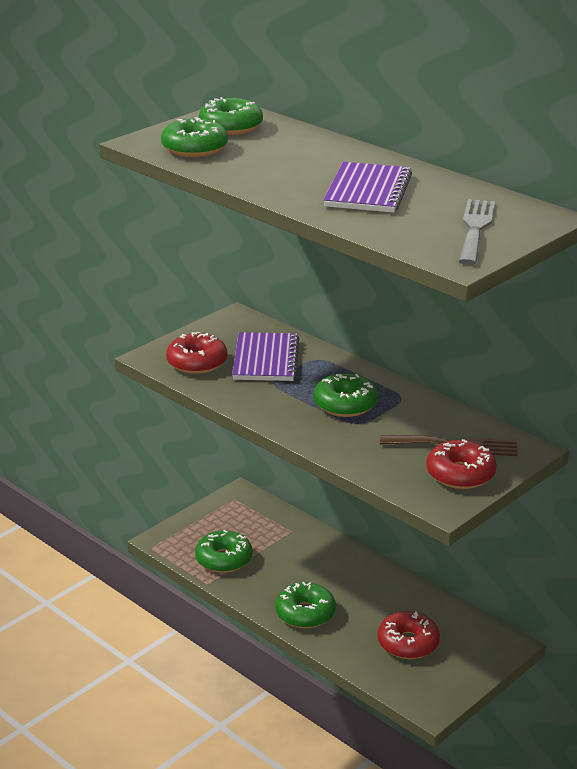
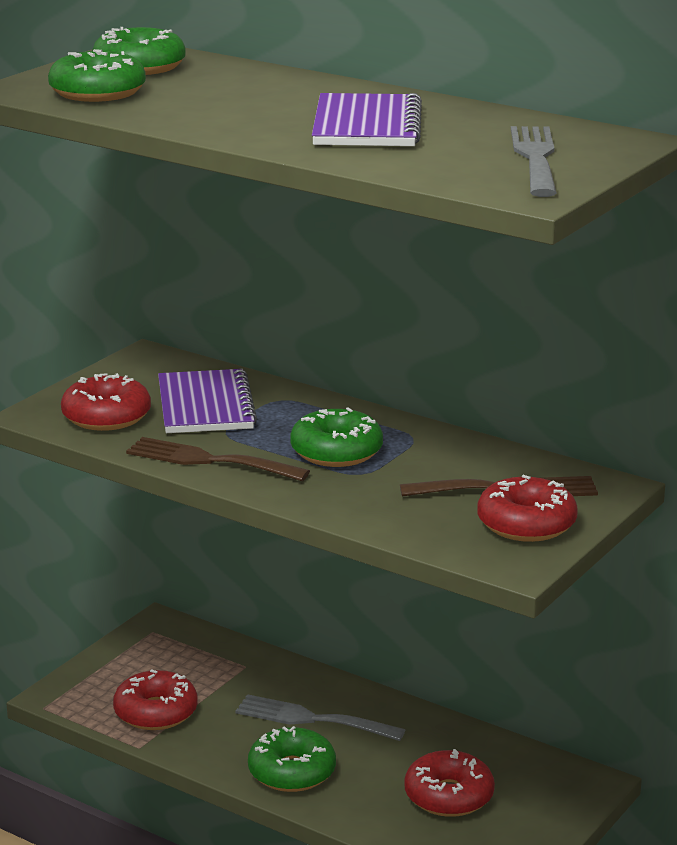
camera: 10 degrees left, 5 degrees down
(224, 559) = (156, 712): green donut -> red donut
(257, 403) = (209, 460): none -> brown fork
(327, 576) = (312, 719): none -> grey fork

